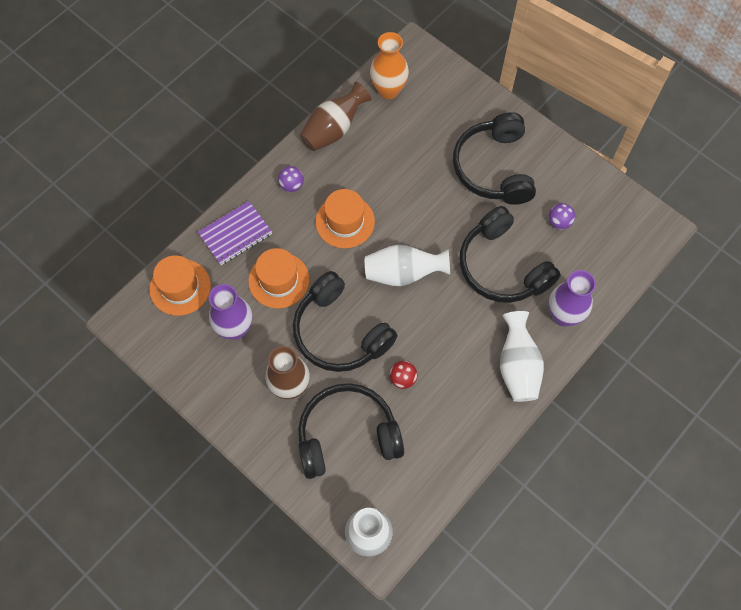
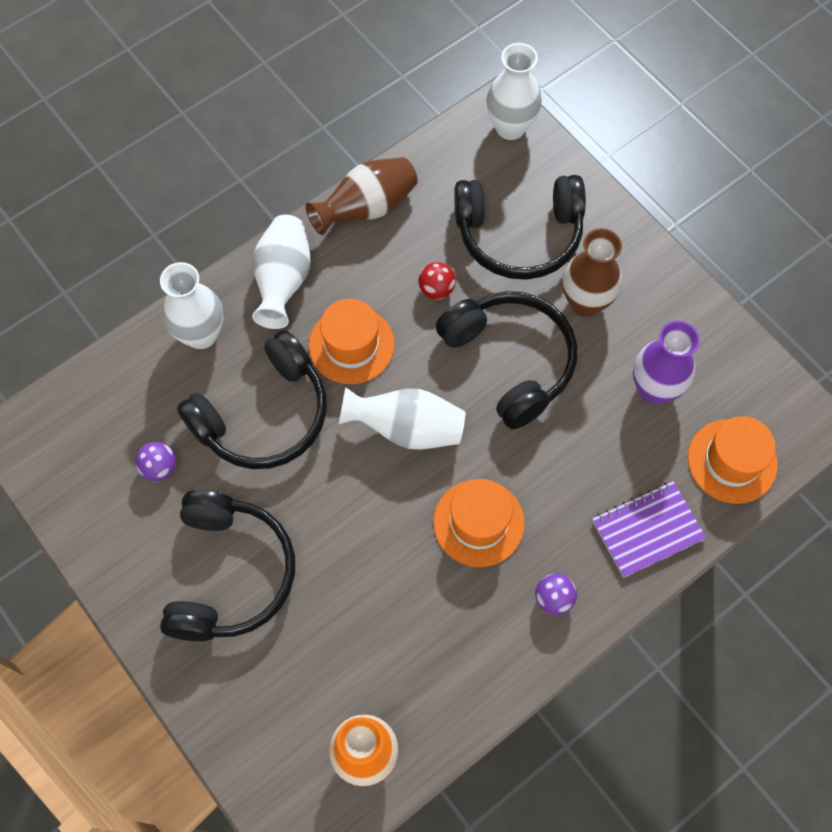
camera: 170 degrees left, 0 degrees up
(279, 280) = (588, 448): orange hat -> orange hat (351, 345)
(333, 129) = (472, 691): brown vase -> brown vase (367, 208)
(502, 266) = (264, 415): black headphones -> black headphones turned 75 degrees clockwise
(563, 315) = (201, 334): purple vase -> white vase

